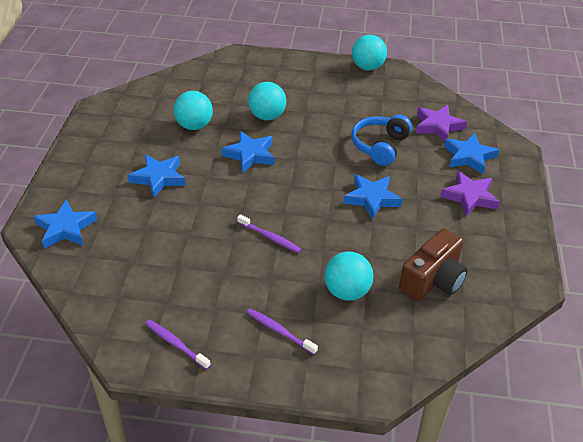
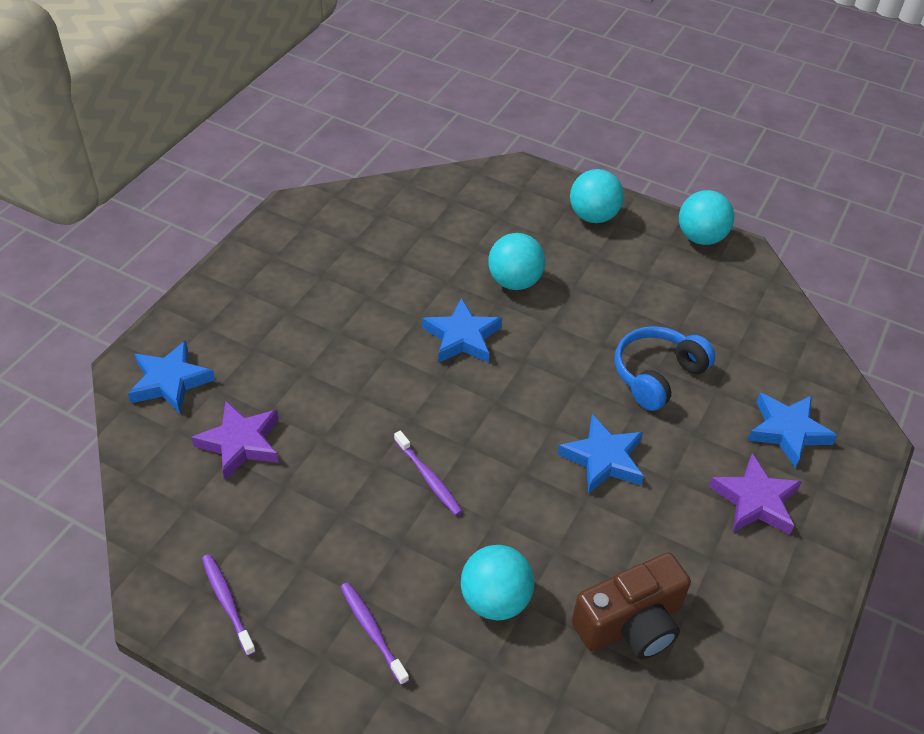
camera: 20 degrees right, 5 degrees up
(159, 178) = (322, 339): blue star -> none
(194, 126) = (407, 270): turquoise ball -> turquoise ball (593, 216)
(438, 126) = (762, 365): purple star -> purple star (240, 443)

